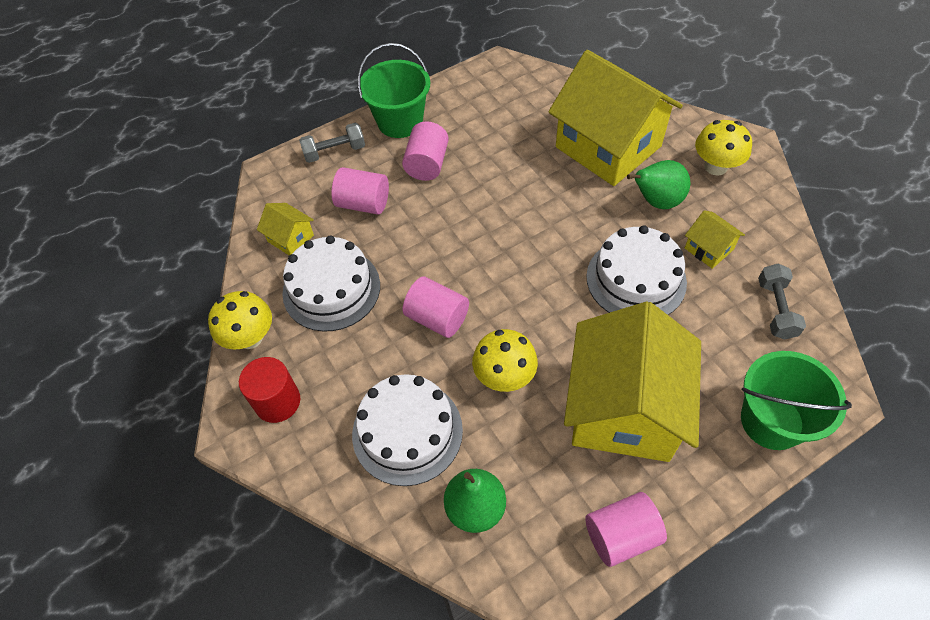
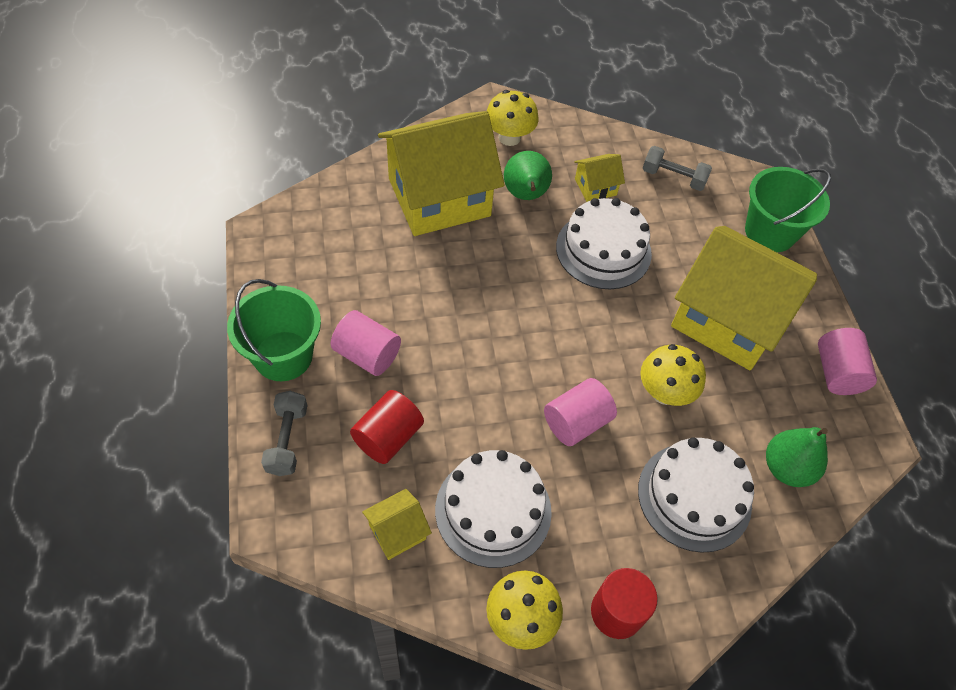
camera: 75 degrees left, 0 degrees up
(363, 203) = (388, 437): pink cylinder -> red cylinder

